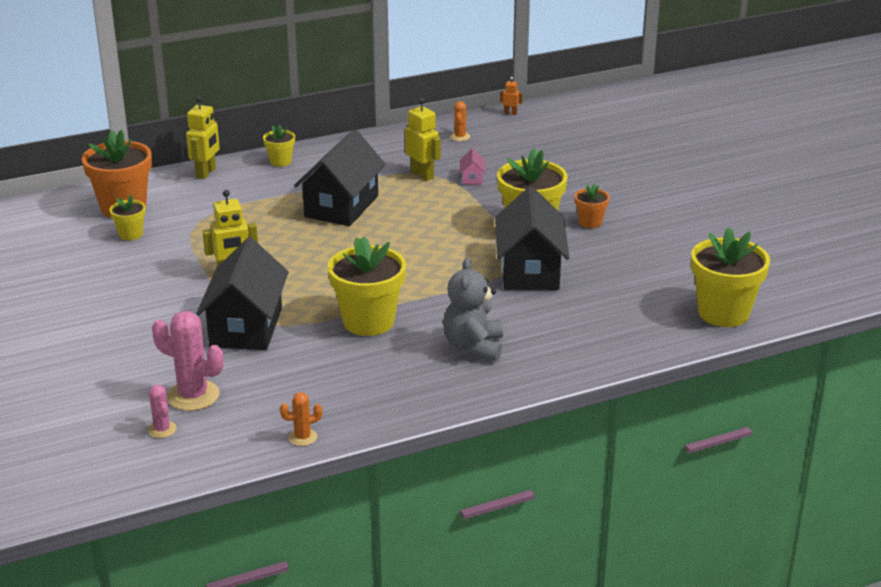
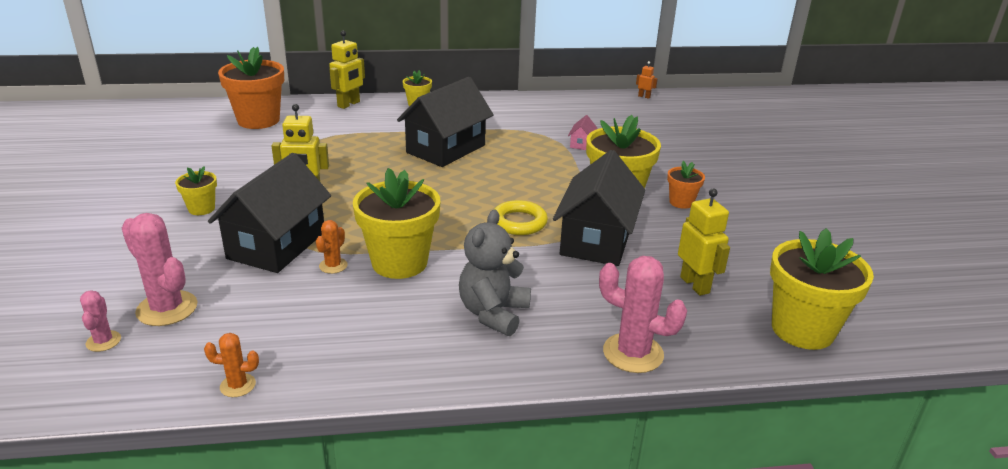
camera: 15 degrees right, 0 degrees up
(131, 234) = (245, 142): yellow flower pot -> yellow flower pot (201, 209)
(422, 174) = (536, 134): yellow robot -> yellow robot (695, 285)
(453, 267) = (519, 222): none -> yellow ring
(460, 137) = (588, 108): orange cactus -> orange cactus (333, 266)
(599, 355) = (633, 353): none -> pink cactus

